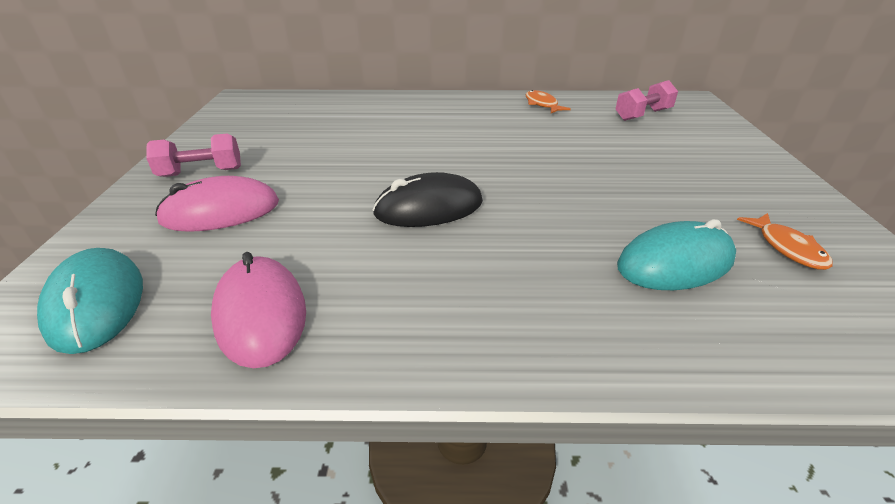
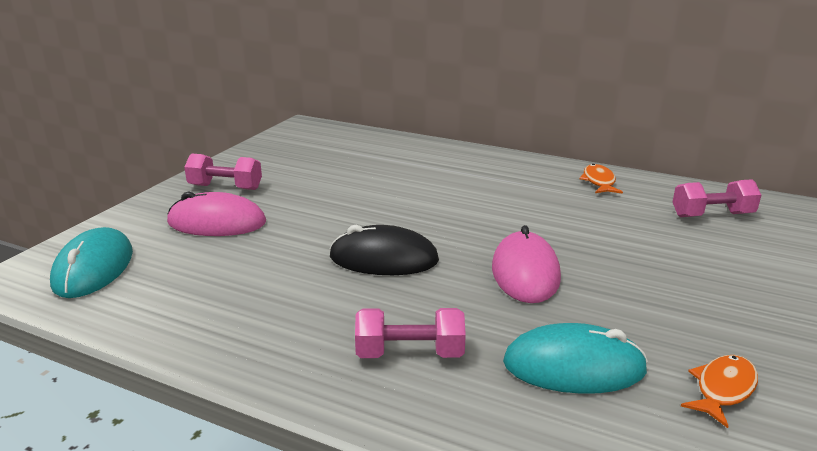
camera: 25 degrees right, 10 degrees down
(260, 314) = (189, 305): pink mouse -> pink mouse (525, 272)
(536, 294) = (409, 354): none -> pink dumbbell
(787, 248) = (722, 389): orange fish -> orange fish turned 150 degrees counterclockwise

